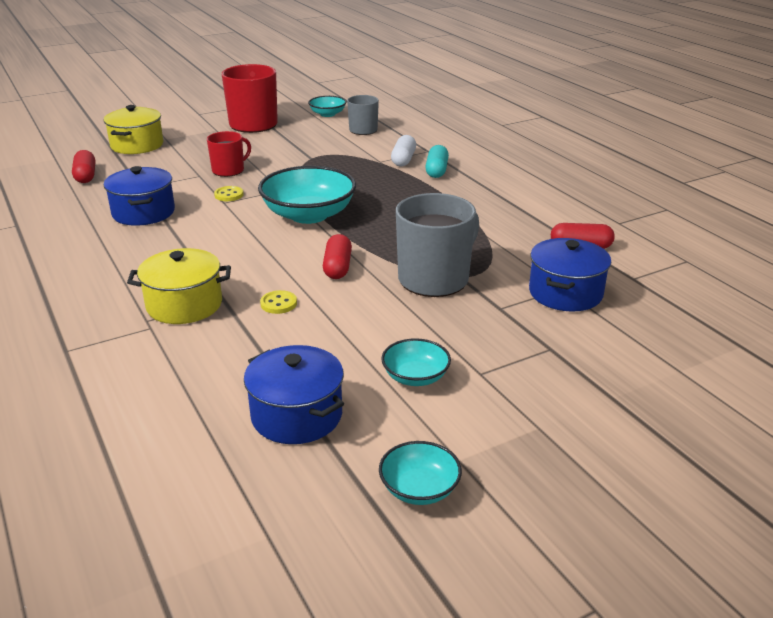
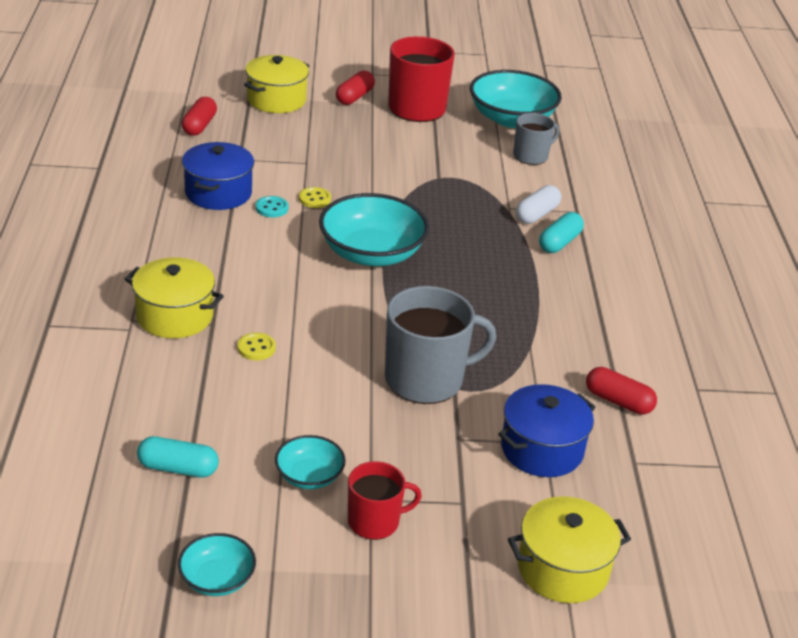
camera: 25 degrees right, 5 degrees up
(199, 210) = (272, 208): none -> turquoise button
(229, 170) = (340, 166): red mug -> red mug (375, 521)
(297, 415) = (178, 468): blue pot -> turquoise capsule
(327, 114) = (511, 119): turquoise bowl -> turquoise bowl, size x1.93
(338, 267) = (345, 328): red capsule -> red capsule (354, 97)
(669, 363) = (563, 569): none -> yellow pot

